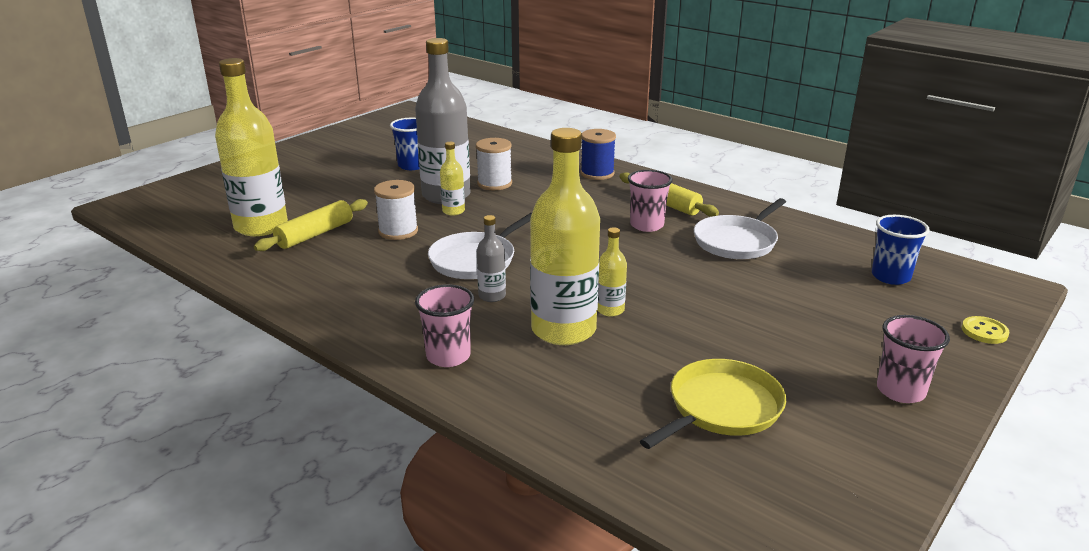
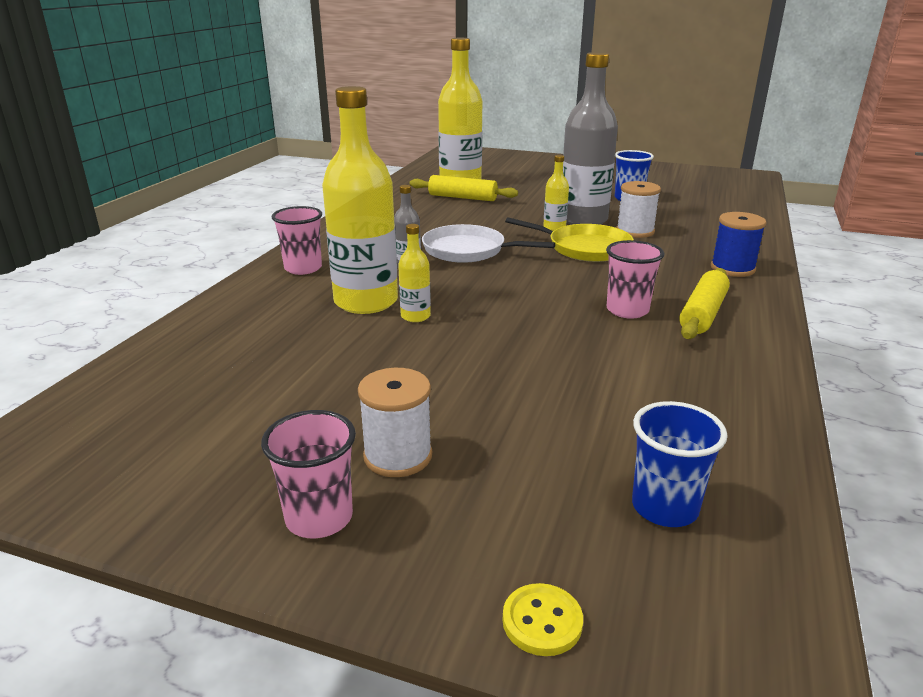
camera: 70 degrees right, 0 degrees up
(398, 231) = (494, 218): white spool -> white spool (398, 456)
(721, 408) = (253, 391): yellow pan -> yellow pan (585, 248)
(737, 241) = (647, 368): white pan -> none

